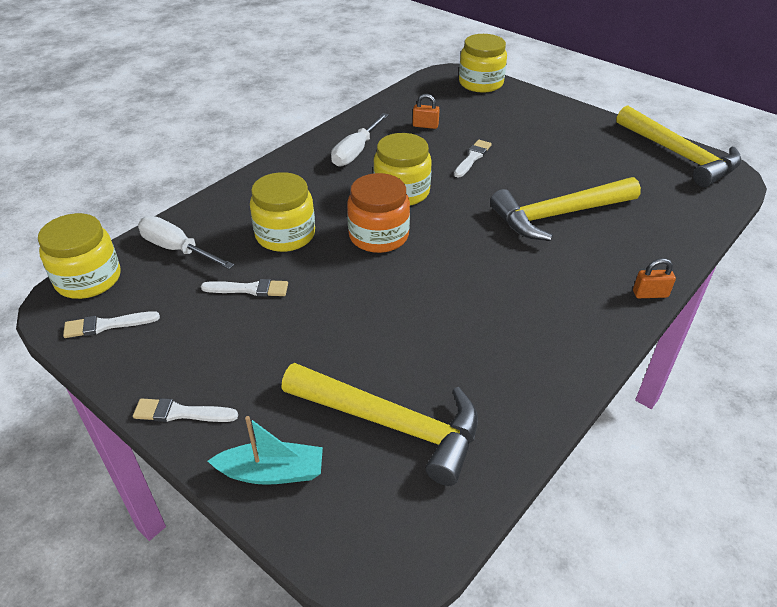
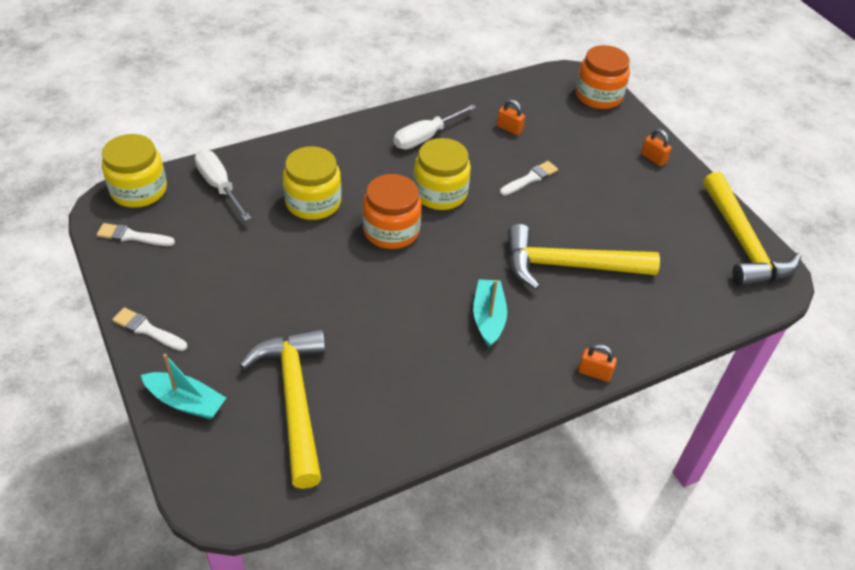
camera: 20 degrees right, 5 degrees up
(249, 289) = (255, 243): white brush -> none
(391, 424) = (295, 400): yellow hammer -> yellow hammer turned 150 degrees counterclockwise
(481, 83) = (598, 96): yellow jar -> orange jar
(523, 280) = (488, 318): none -> turquoise boat
(560, 115) = (653, 158): none -> orange padlock

